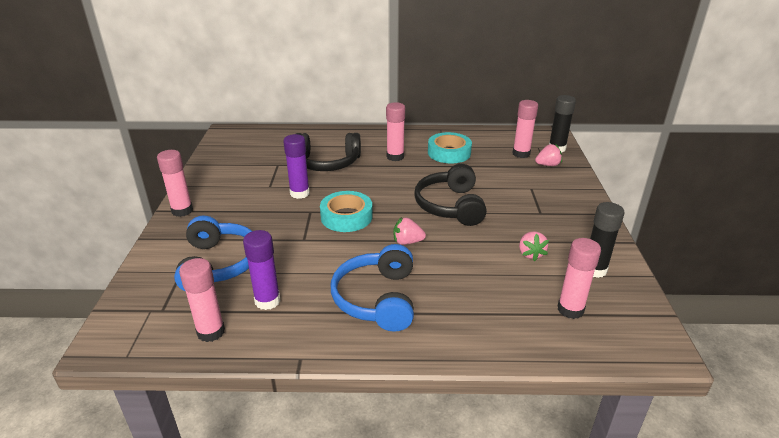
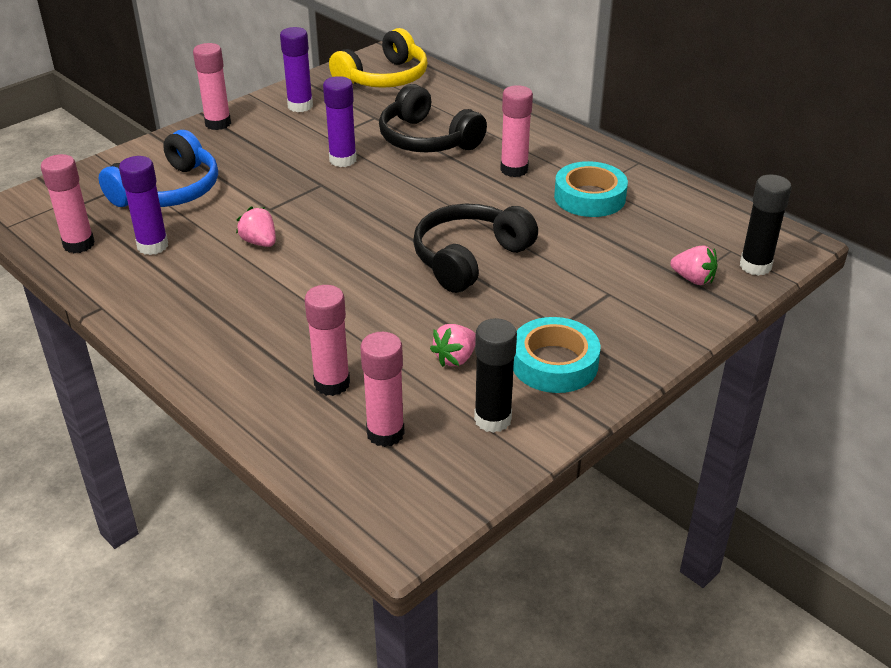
camera: 45 degrees right, 5 degrees up
(221, 178) = (300, 106): none -> purple glue stick
(247, 144) = (384, 78): none -> yellow headphones
(346, 217) = (344, 209): turquoise tape -> turquoise tape (554, 363)
(377, 299) = (235, 301): blue headphones -> none
(407, 242) = (355, 268): pink strawberry -> pink strawberry (259, 242)
(521, 154) = (685, 246): pink glue stick -> pink glue stick (332, 383)

